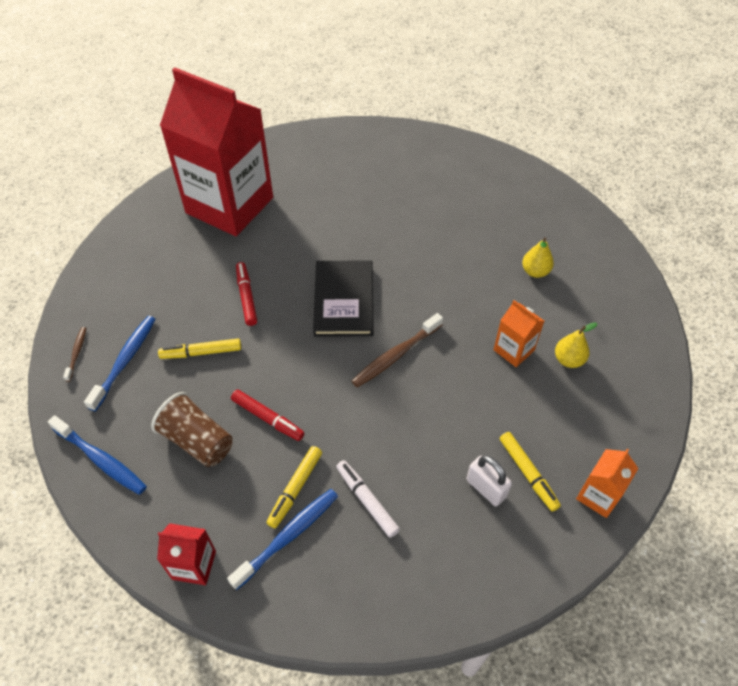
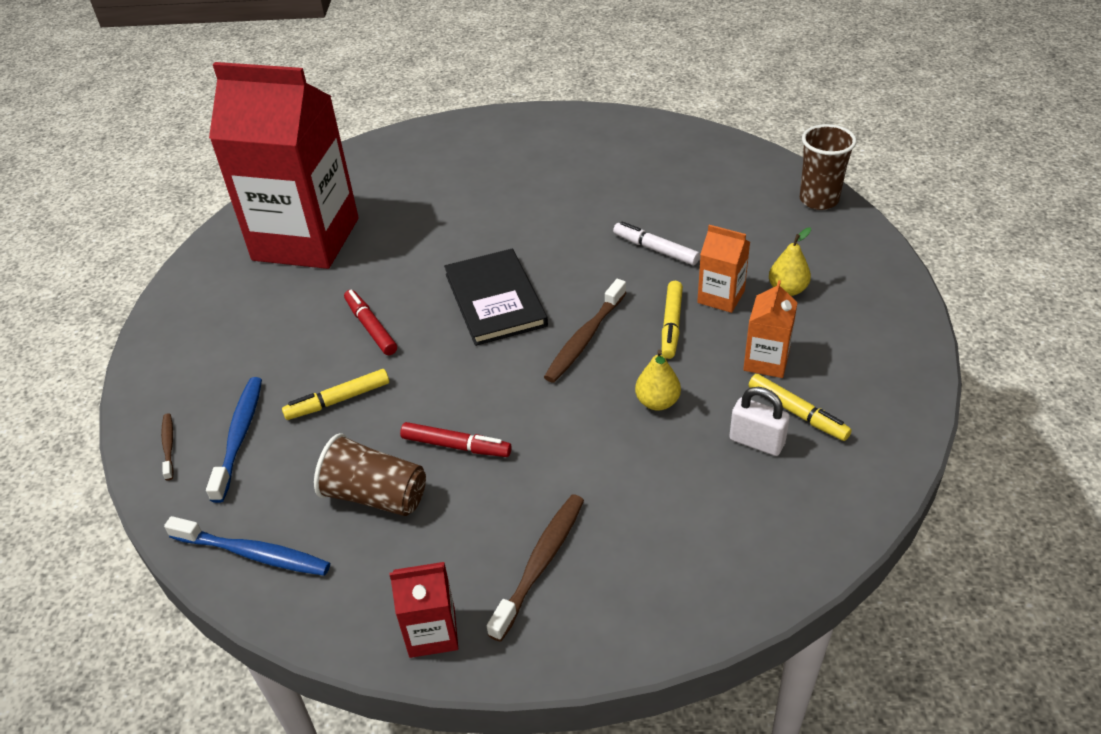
camera: 15 degrees left, 10 degrees down
(288, 536) = (540, 563): blue toothbrush -> brown toothbrush
(295, 489) = (526, 510): yellow marker -> yellow marker (671, 325)
(367, 500) = (621, 496): white marker -> white marker (655, 249)
(535, 271) = (707, 215): yellow pear -> yellow pear (657, 402)
(598, 496) = (887, 412): orange carton -> orange carton (766, 361)
(630, 283) = (818, 200): none -> brown cup

